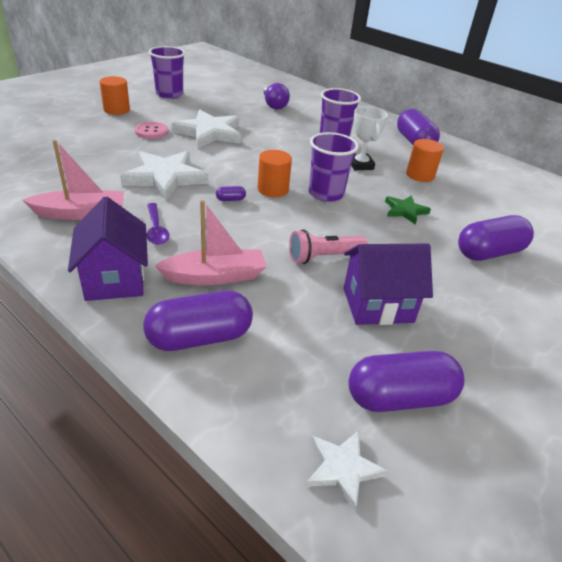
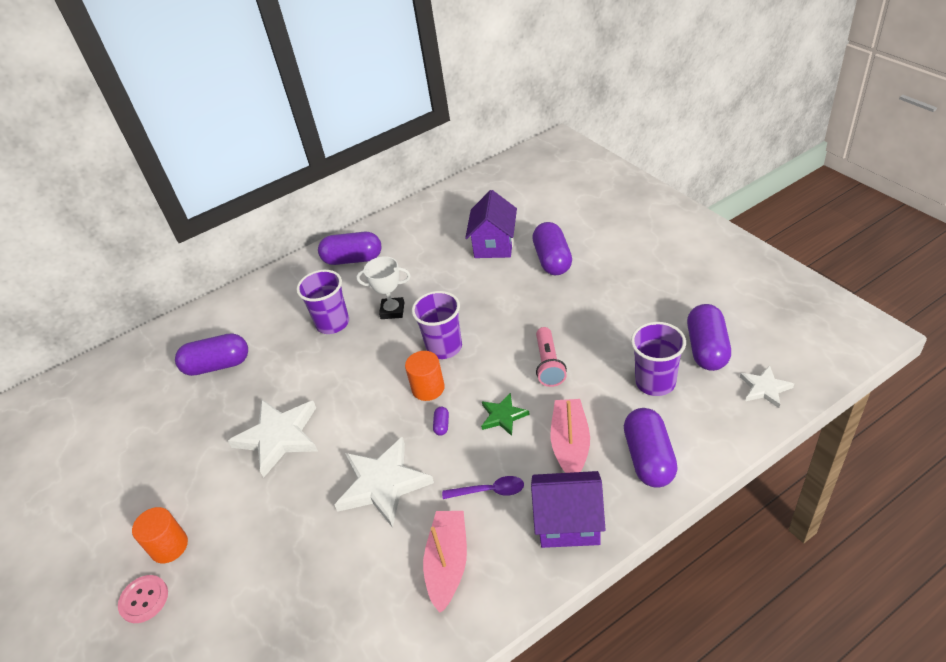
camera: 65 degrees left, 5 degrees up
(151, 132) = (256, 500): pink button -> pink button (144, 599)
(169, 94) = (136, 480): purple cup -> purple cup (655, 382)
(274, 105) = (217, 365): purple light bulb -> purple capsule
(377, 305) = (613, 341): purple house -> purple house (494, 245)
(405, 211) = (484, 296): green star -> green star (503, 416)
(420, 175) = (422, 271): orange cylinder -> none

